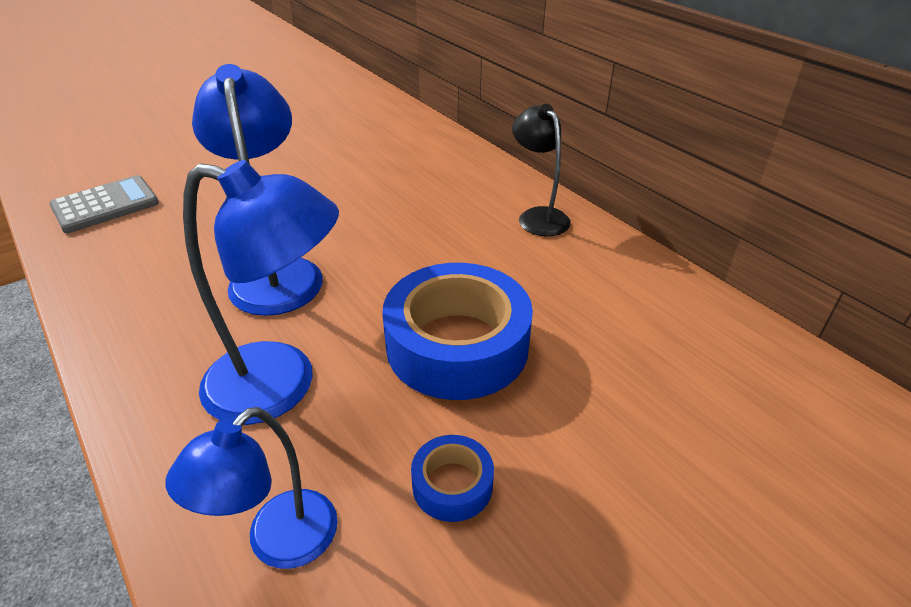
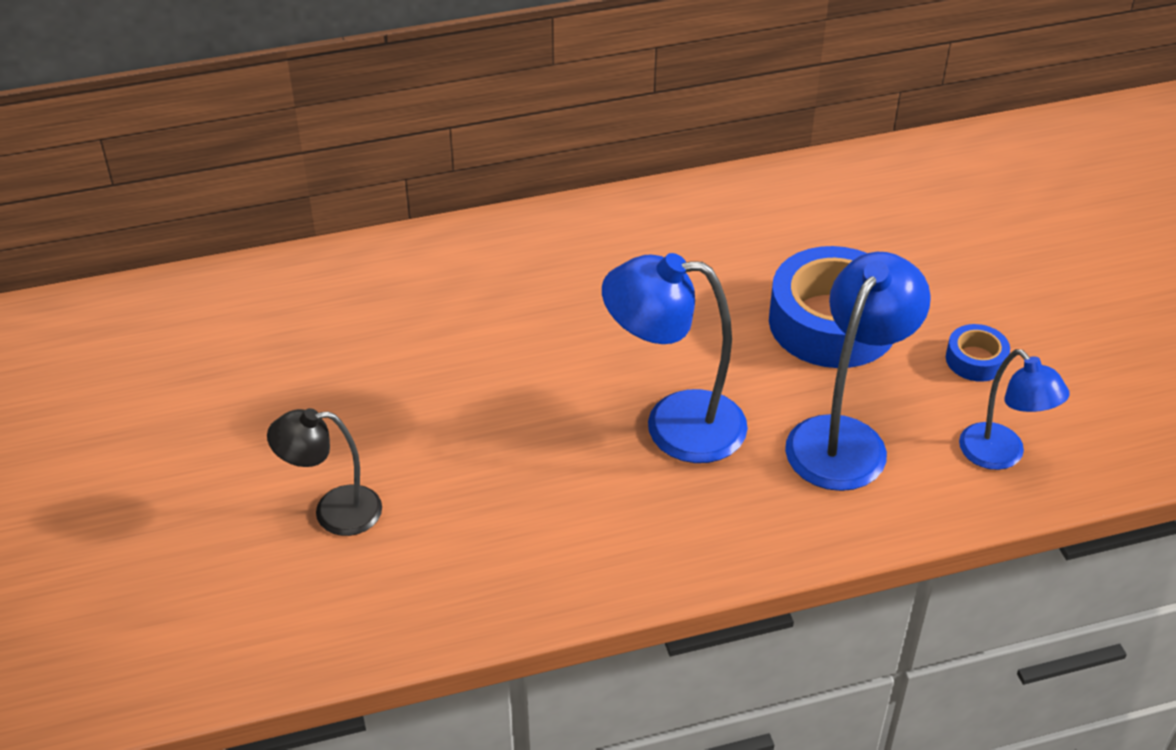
camera: 70 degrees left, 5 degrees up
(105, 205) = (448, 572): grey calculator -> none
(538, 216) = (660, 218): black lamp -> black lamp (333, 512)

